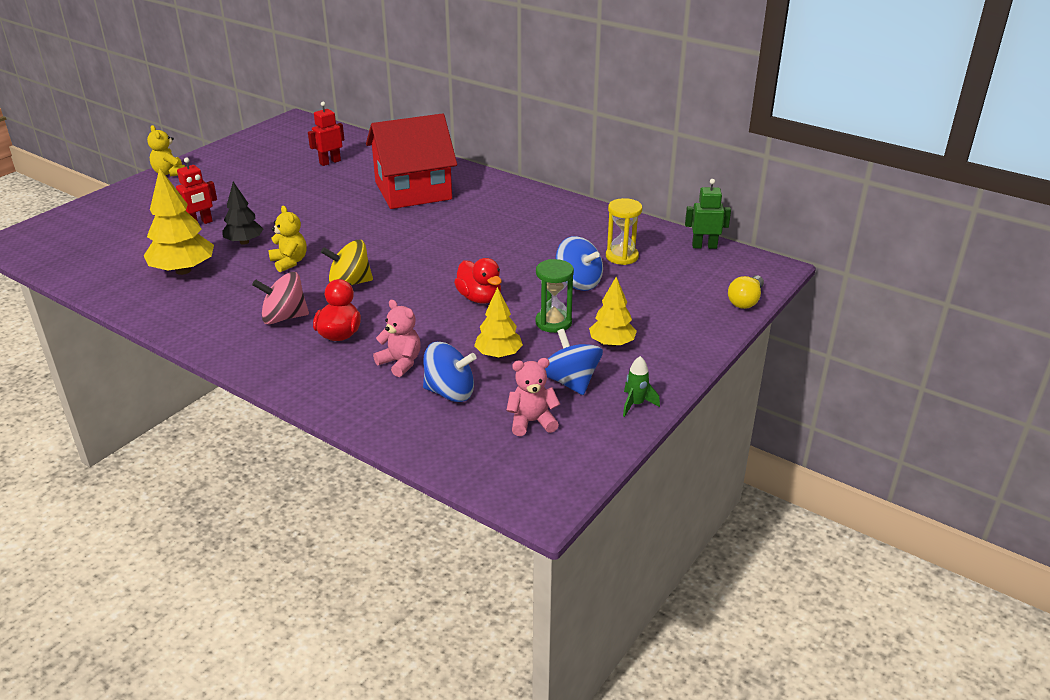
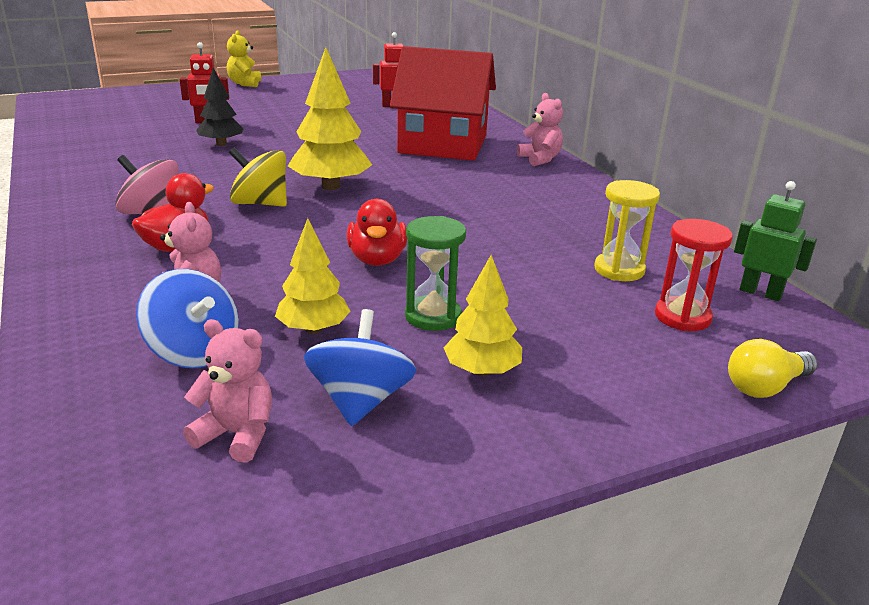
camera: 30 degrees right, 5 degrees down
(183, 270) = (135, 151): yellow tree -> yellow tree (331, 186)
(289, 262) = (234, 170): yellow teddy bear -> none
(494, 184) = (540, 159): none -> pink teddy bear
(578, 282) = (524, 281): blue spinning top -> none
(636, 404) = (416, 475): green rocket -> none
(679, 275) = (682, 317): none -> red hourglass

